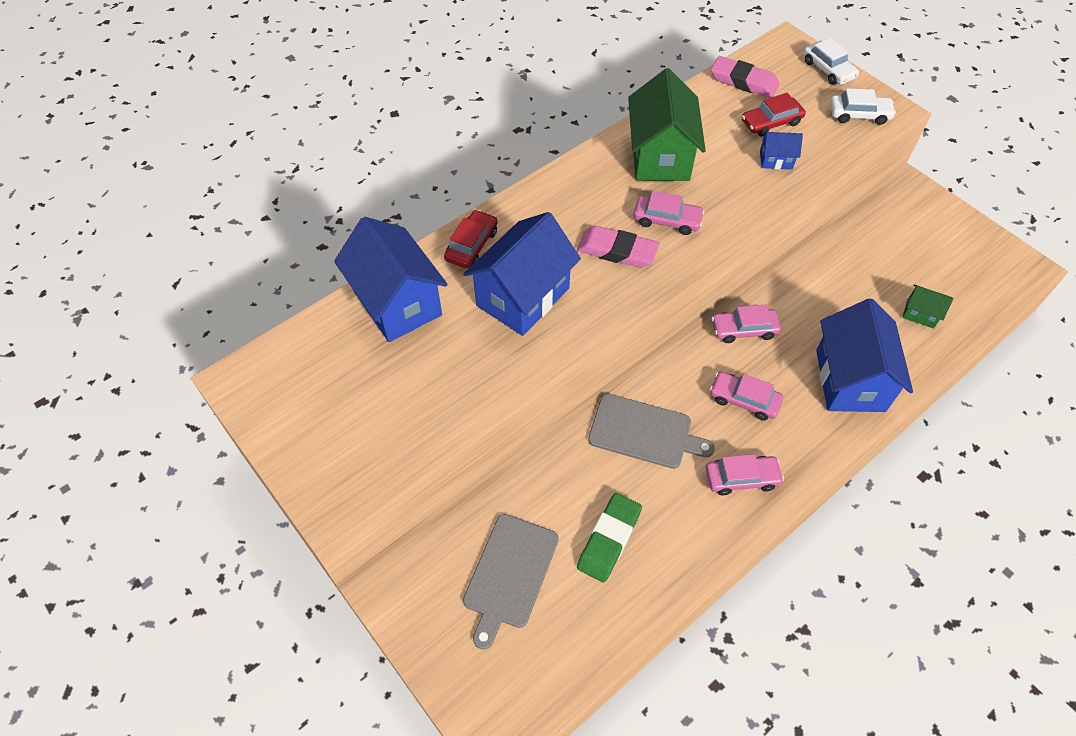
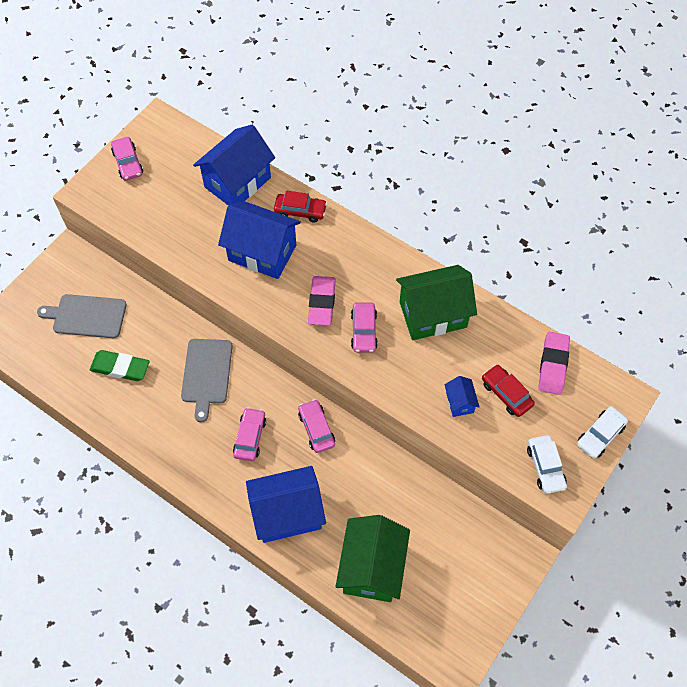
camera: 75 degrees right, 5 degrees up
(741, 478) = (182, 444): pink car -> pink car (128, 163)
(920, 314) = (372, 567): green house -> green house, size x2.19

